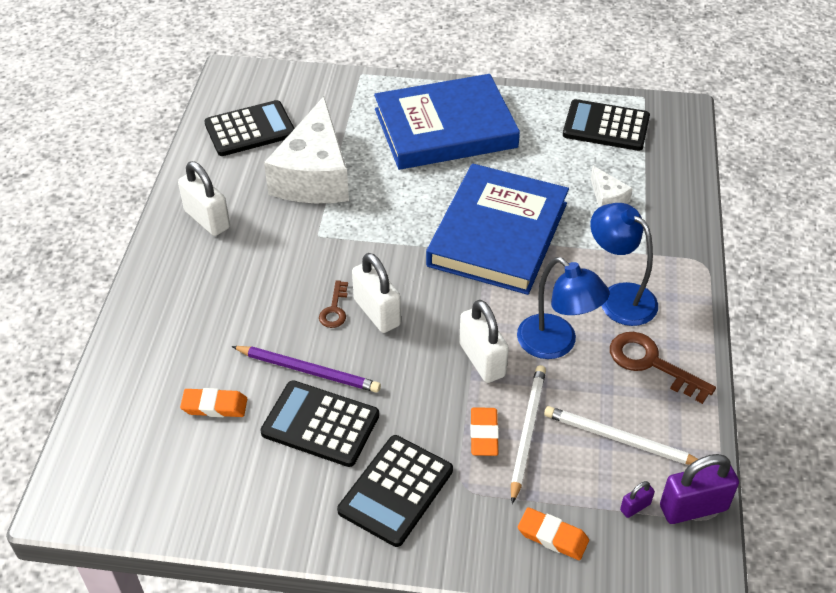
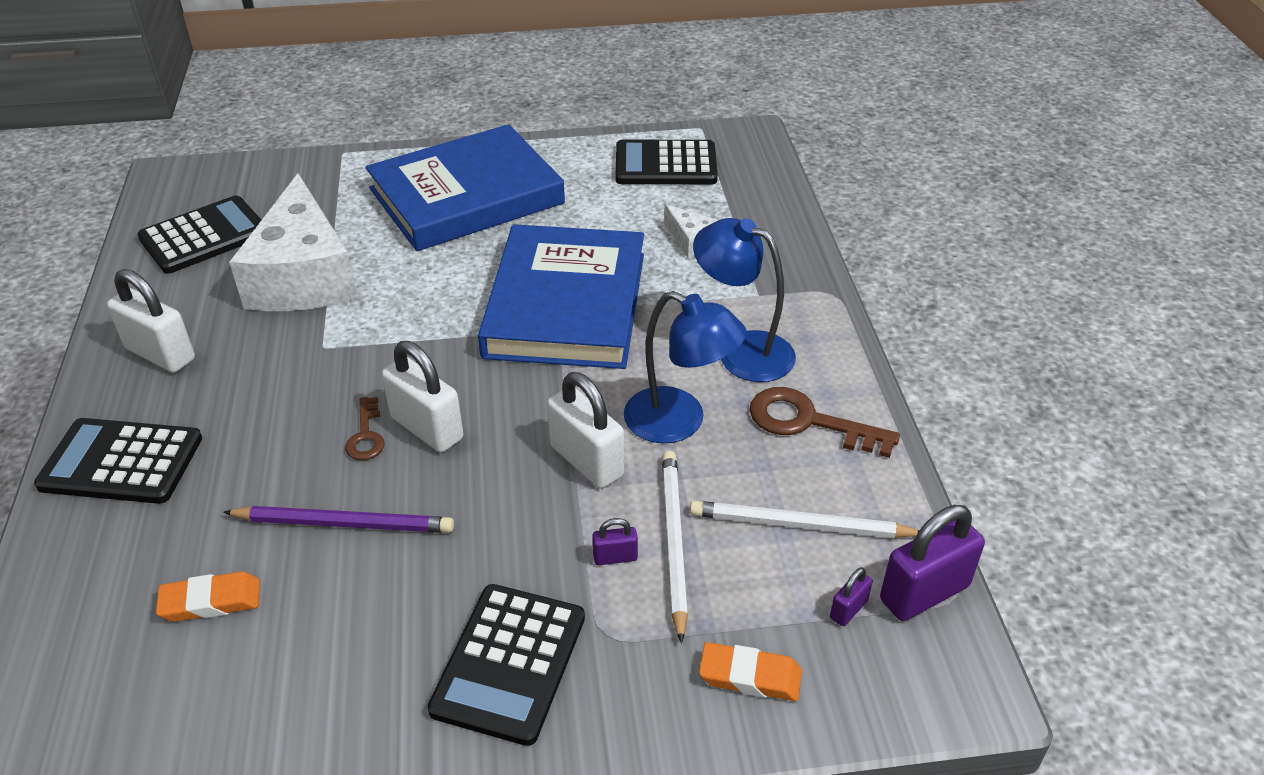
camera: 15 degrees left, 5 degrees down
(320, 424) = (377, 593): black calculator -> black calculator (121, 462)
(484, 434) = (615, 557): orange eraser -> purple padlock

